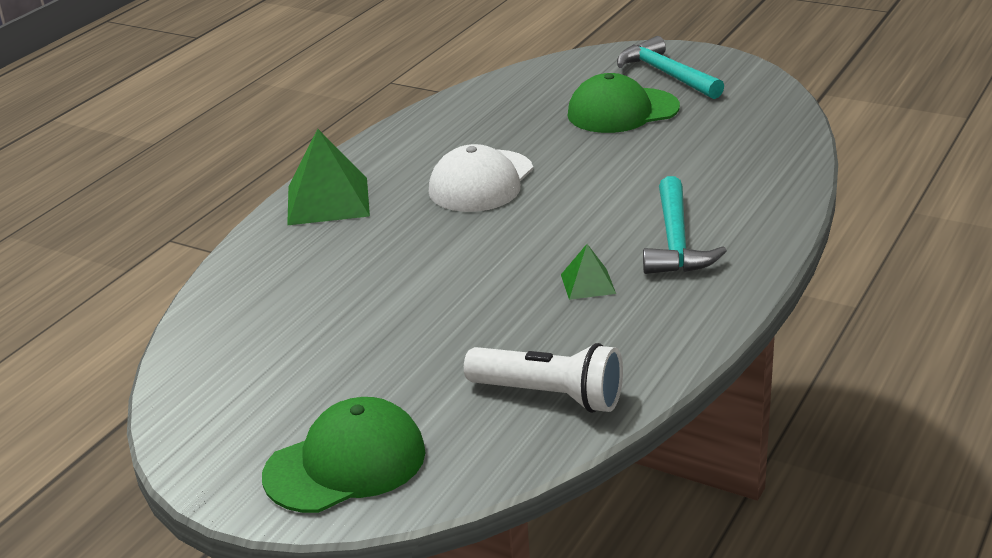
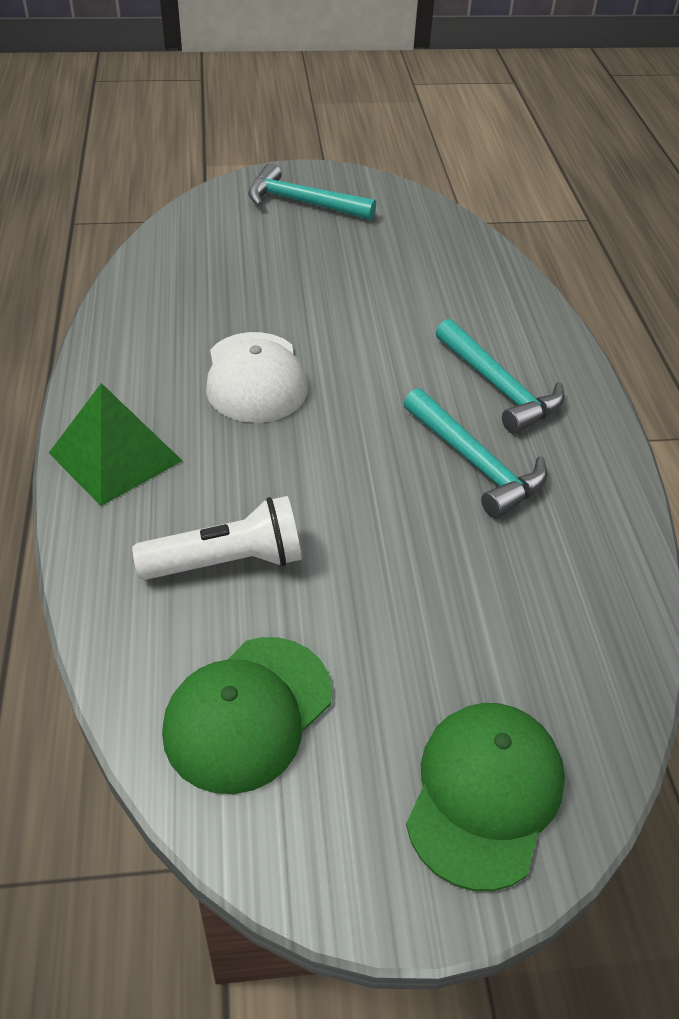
camera: 40 degrees left, 15 degrees up
(549, 395) = (576, 609): white flashlight -> white flashlight (227, 561)
(588, 284) = (475, 463): green pyramid -> turquoise hammer
(622, 111) = (305, 254): green cap -> green cap (248, 713)

